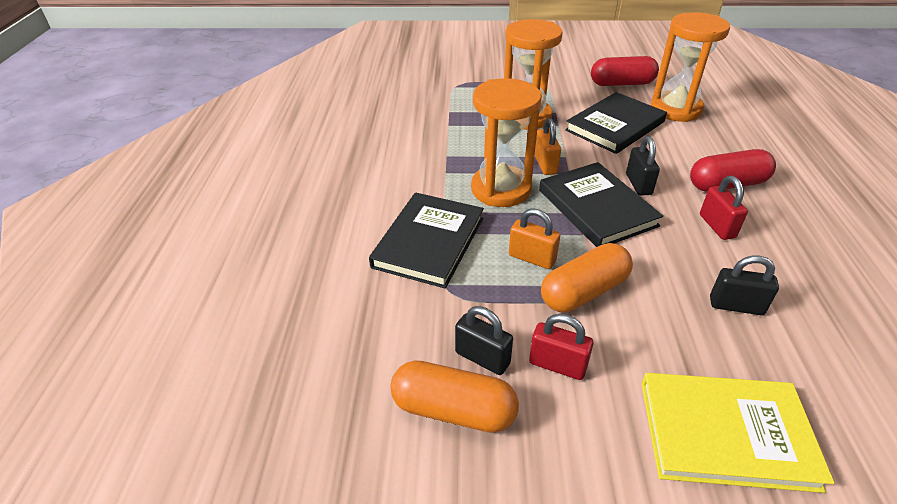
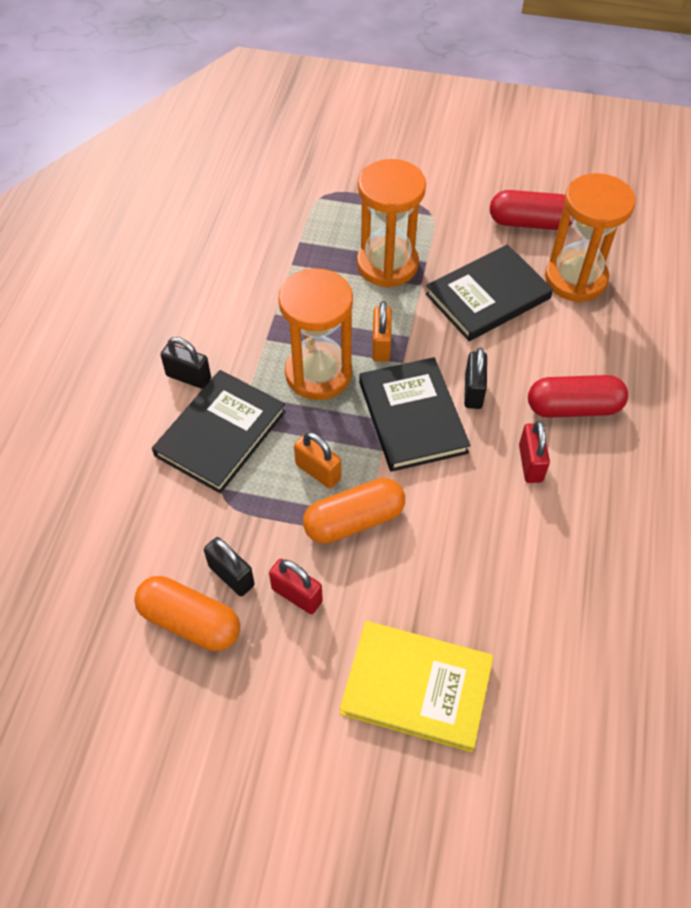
camera: 10 degrees right, 15 degrees up
(736, 306) = (496, 563): black padlock -> black padlock (188, 377)

